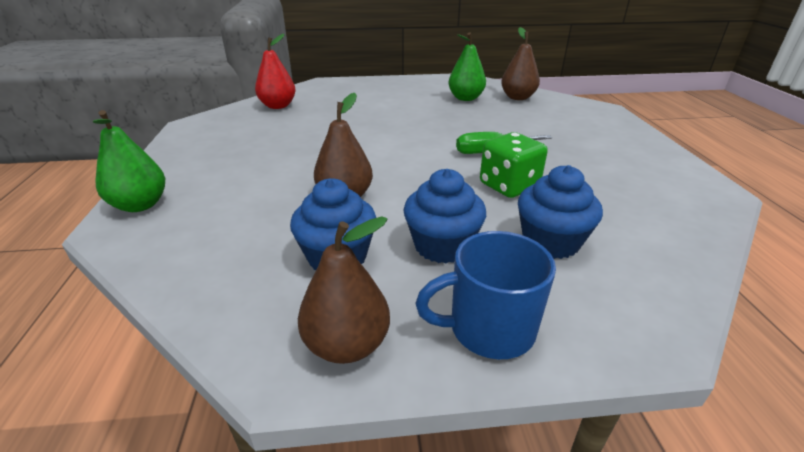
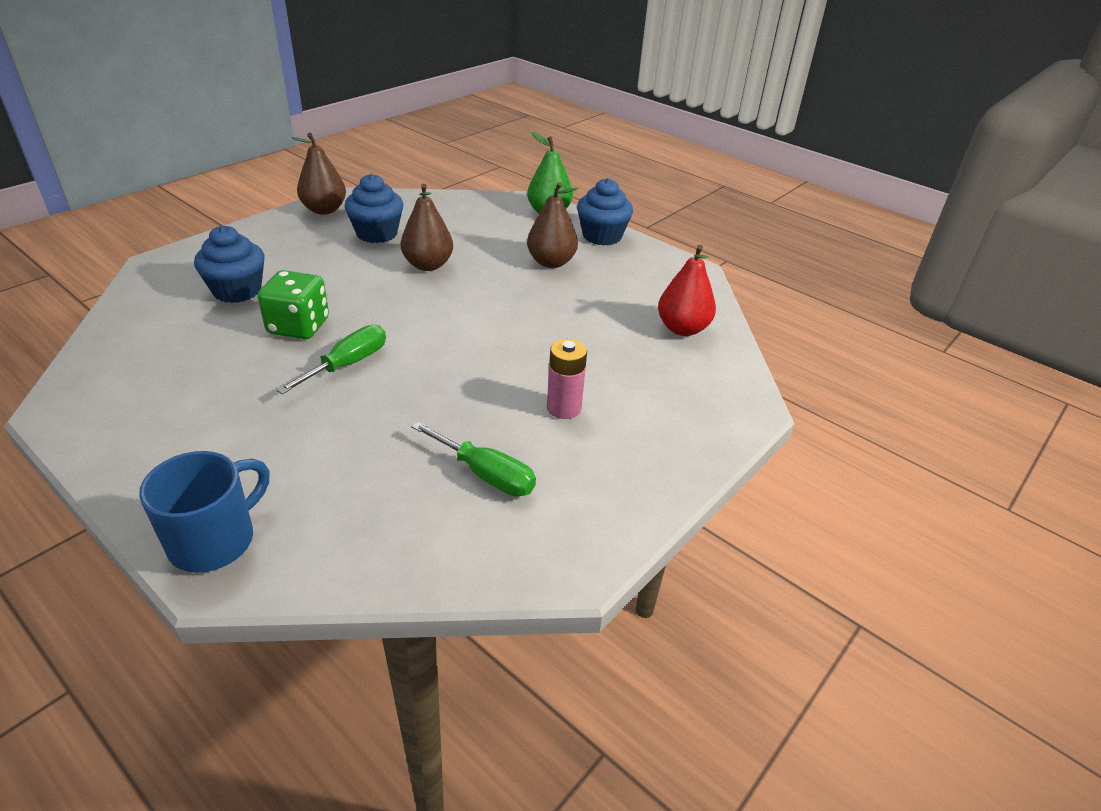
camera: 135 degrees right, 5 degrees up
(398, 103) = (564, 408): none -> pink battery
(442, 246) = (316, 261): blue cupcake -> blue cupcake (602, 236)
(465, 98) = (485, 474): green pear -> green screwdriver
(489, 329) = (256, 236): blue mug -> blue mug (215, 540)
(517, 97) = (400, 529): brown pear -> brown pear (551, 262)

